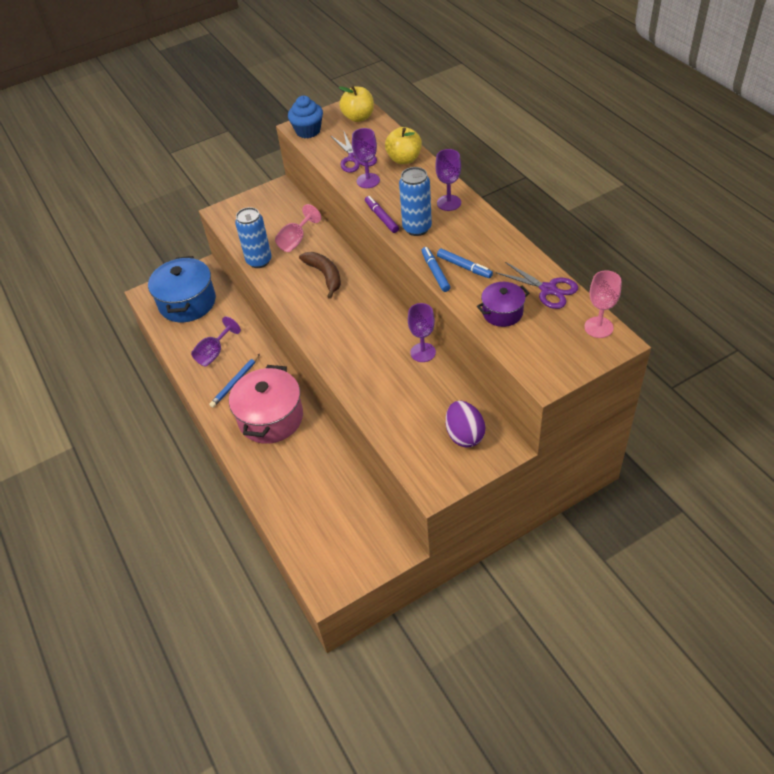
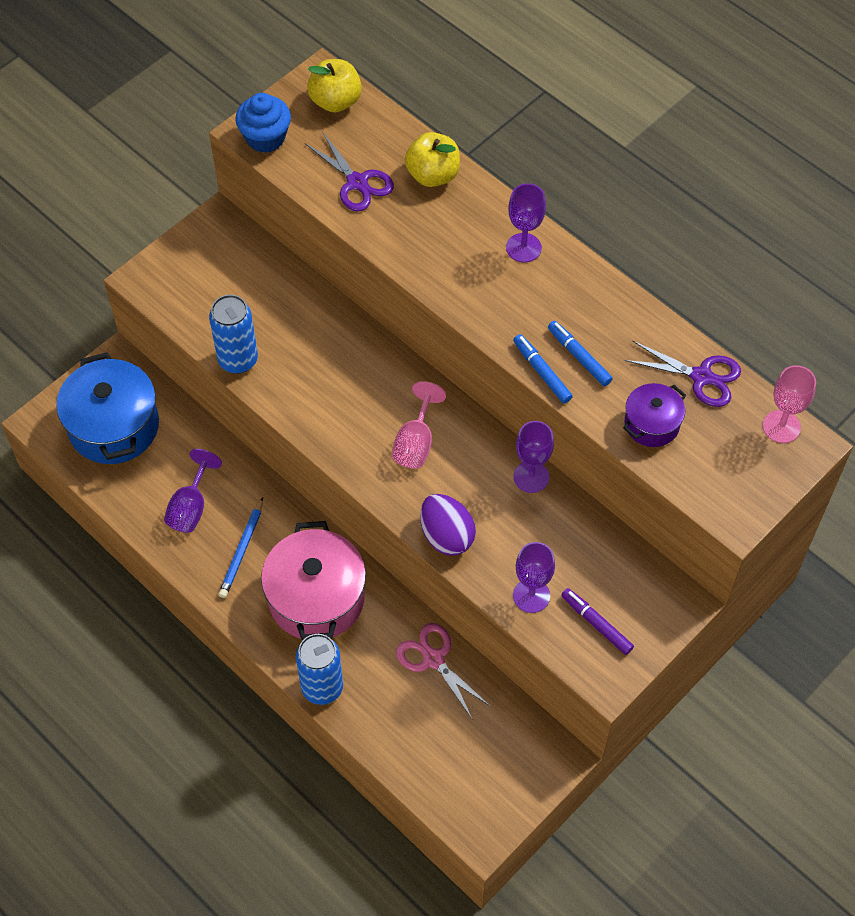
camera: 20 degrees left, 10 degrees up
(296, 240) = (281, 314): pink goblet -> pink goblet (416, 442)
(325, 276) = (348, 371): brown banana -> none
(333, 468) = (433, 659): none -> pink scissors
(368, 181) = (392, 223): purple goblet -> purple goblet (531, 595)
(381, 217) = (435, 288): purple marker -> purple marker (596, 624)
(417, 228) = (492, 299): blue can -> blue can (322, 687)
(464, 267) = (579, 357): blue marker -> blue marker turned 150 degrees counterclockwise
(464, 435) = (625, 594): purple egg -> purple egg (446, 536)

